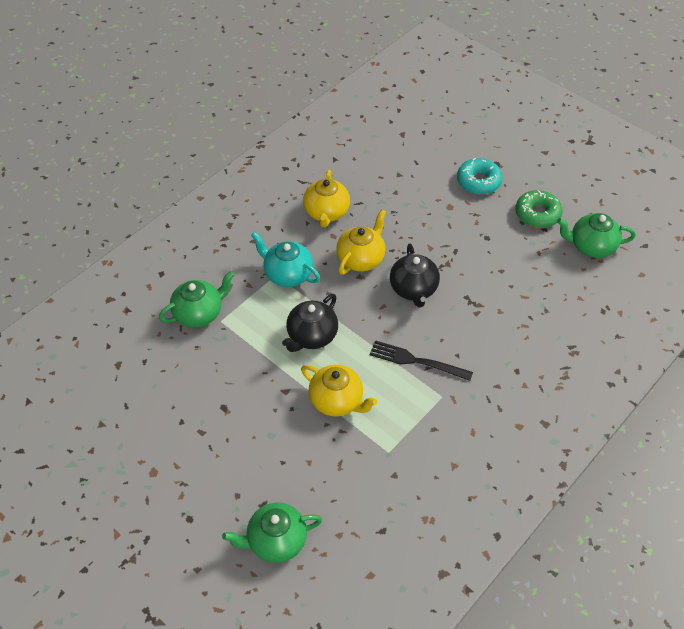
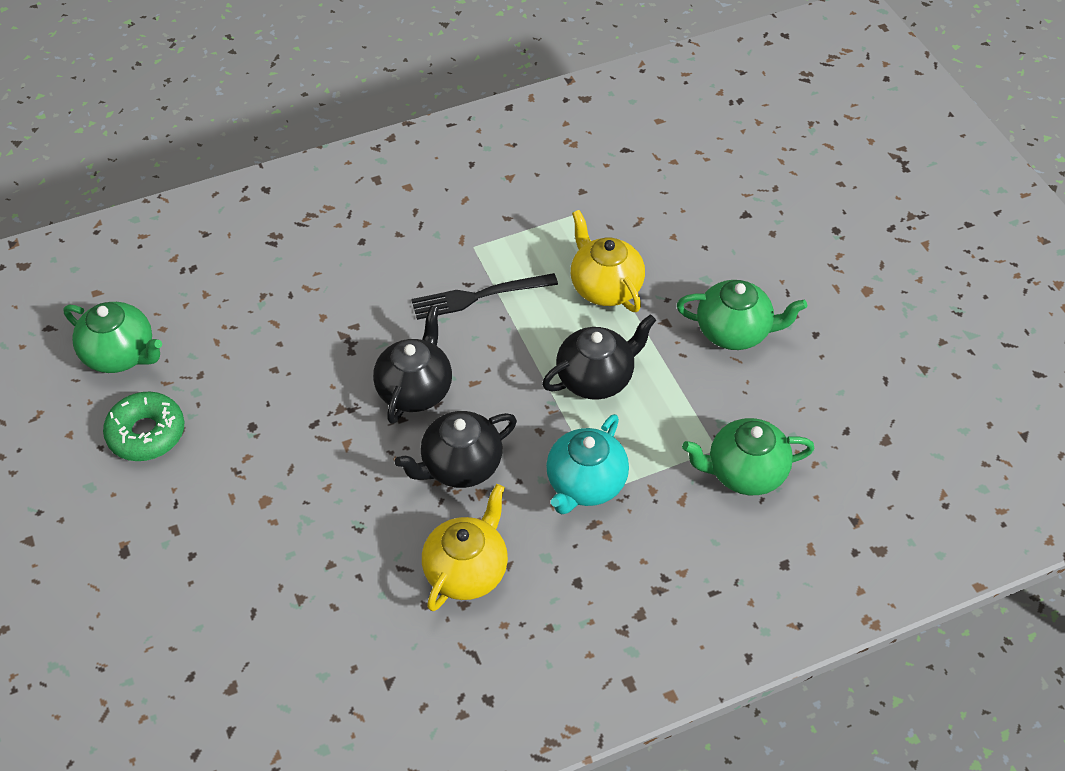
camera: 155 degrees left, 0 degrees up
(276, 541) = (745, 178): green teapot -> green teapot (734, 331)
(287, 274) = (585, 484): turquoise teapot -> turquoise teapot turned 60 degrees clockwise
(361, 258) = (460, 466): yellow teapot -> black teapot
(415, 361) = (477, 297): black fork -> black fork turned 120 degrees clockwise
(478, 181) = (183, 528): turquoise donut -> none

